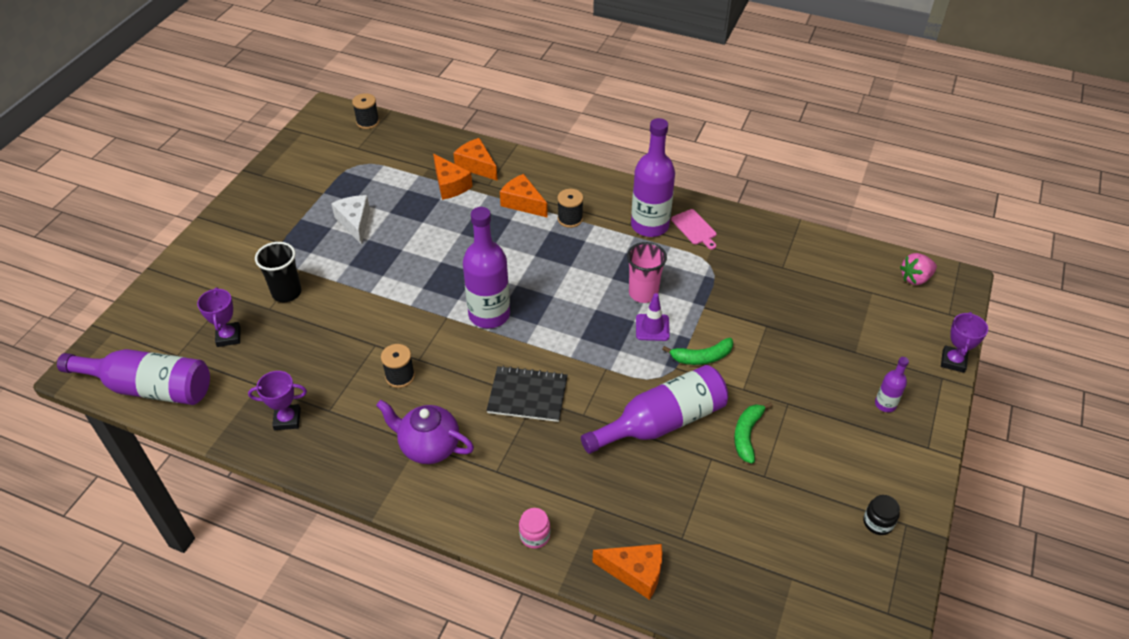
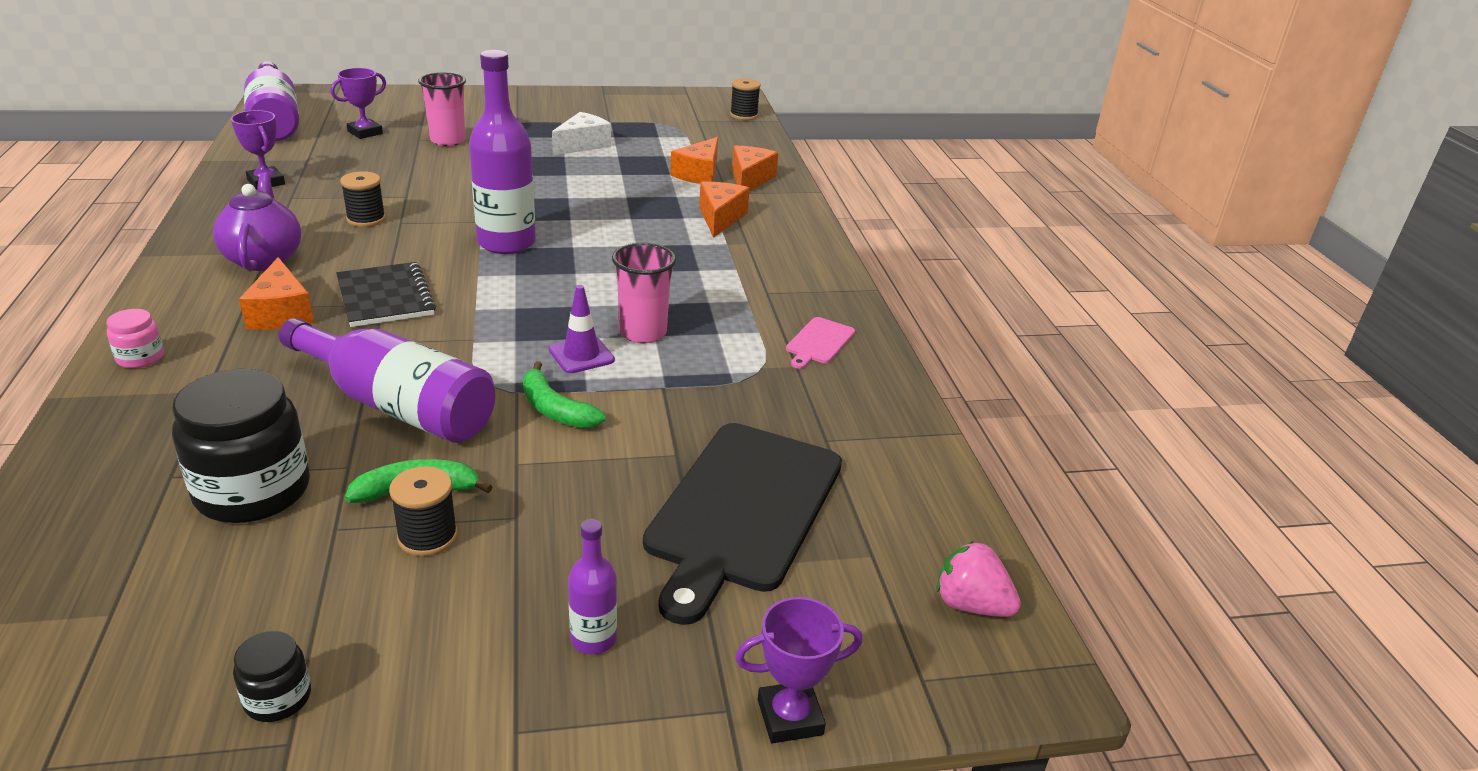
camera: 55 degrees right, 15 degrees down
(286, 293) = (448, 141): black cup -> pink cup
(570, 219) = (727, 252): black spool -> black spool (427, 537)
(635, 573) = (90, 450): orange cheese -> orange cheese (281, 313)
(650, 225) = (782, 307): purple bottle -> none
(714, 503) = (253, 491): none -> black jar
(822, 320) = (742, 510): none -> black cutting board

